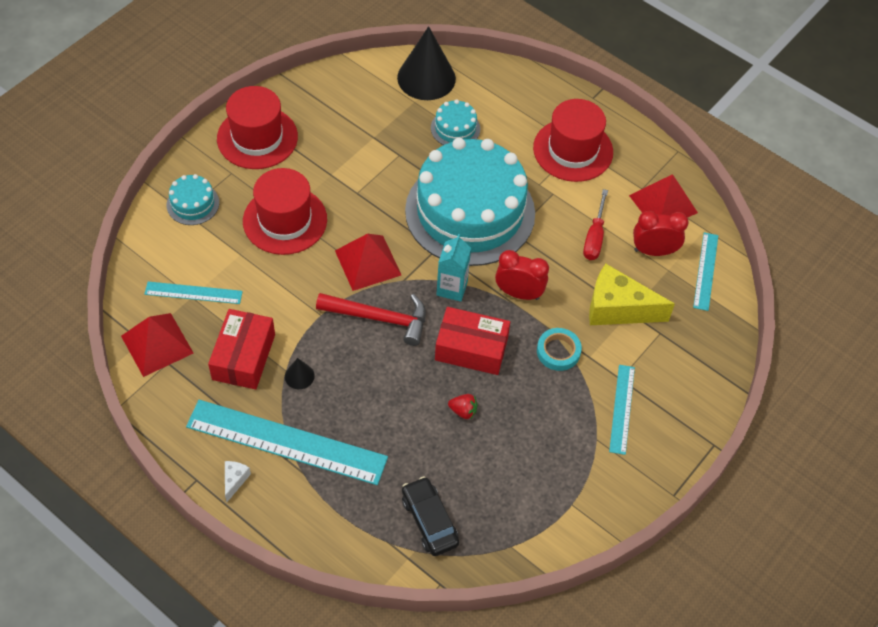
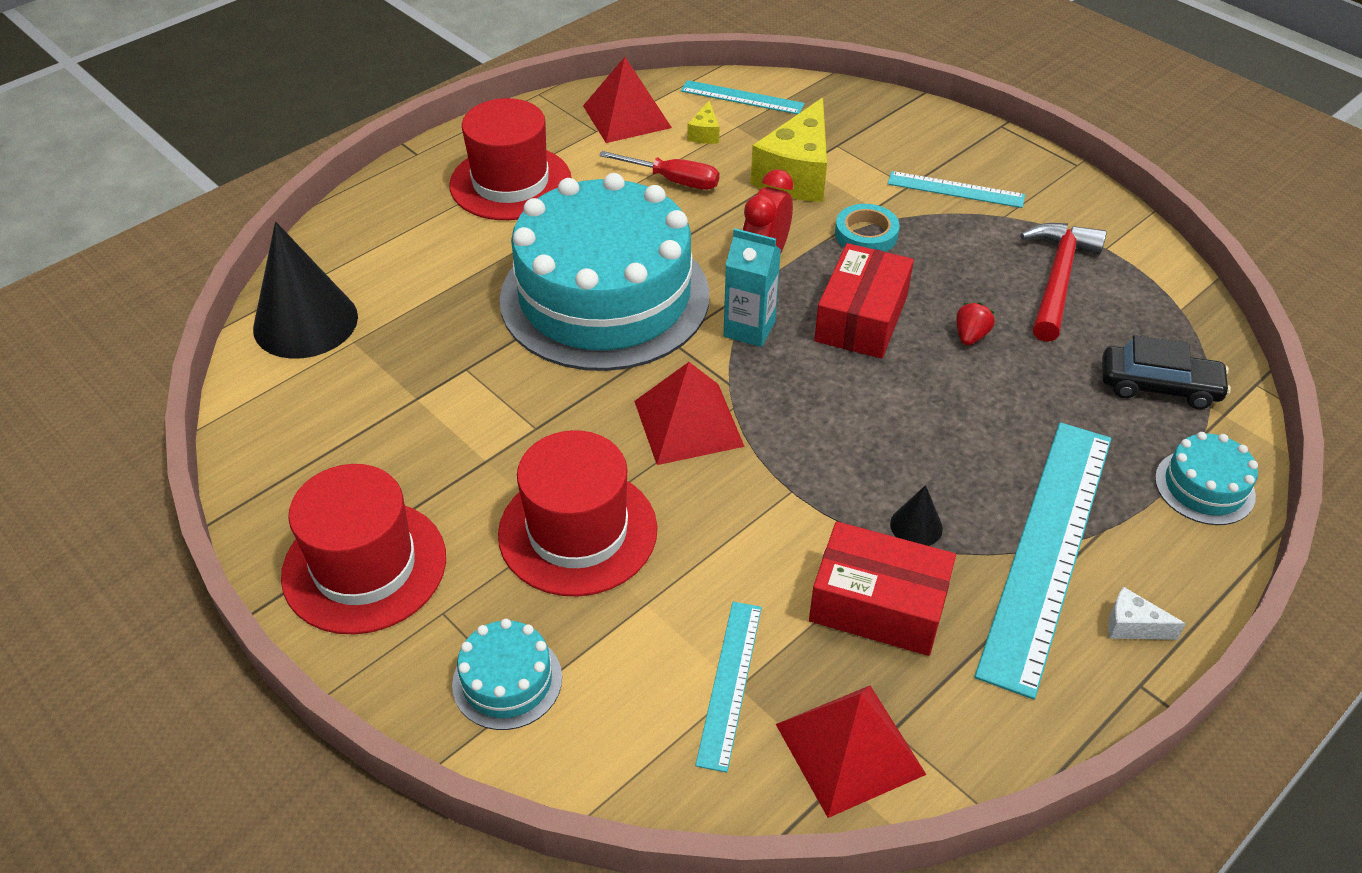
camera: 80 degrees left, 10 degrees down
(379, 318) = (802, 416): red hammer -> red hammer (1058, 279)
(429, 521) = (1159, 386): black car -> black car turned 150 degrees counterclockwise
(455, 128) = (429, 298): turquoise cake -> turquoise cake (1204, 487)
(654, 251) = (705, 134): red clock -> yellow cheese

